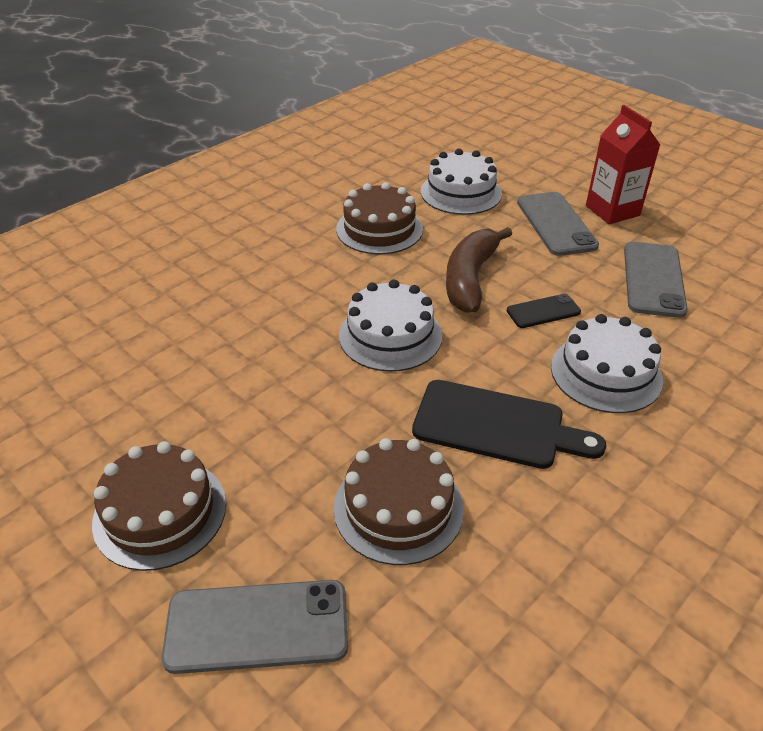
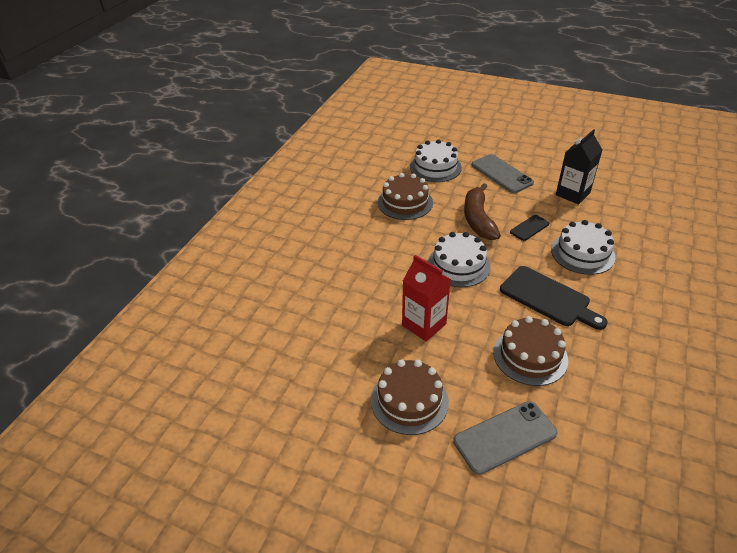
camera: 20 degrees left, 0 degrees up
(496, 426) = (548, 298): black cutting board -> black cutting board turned 45 degrees clockwise
(612, 210) = (526, 158): red carton -> red carton (424, 324)
(653, 279) = (572, 194): grey phone -> black carton

